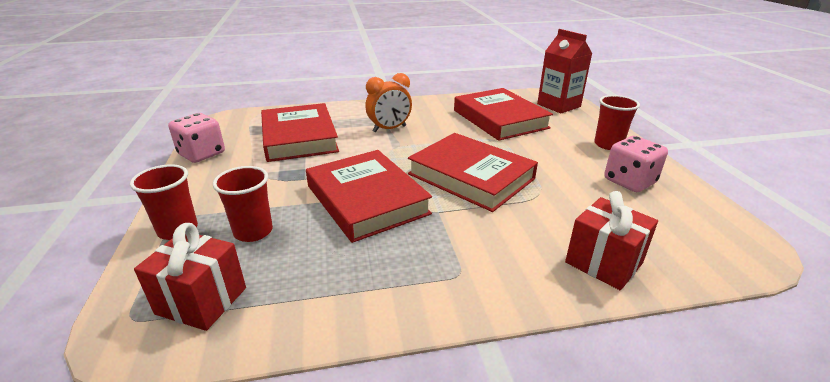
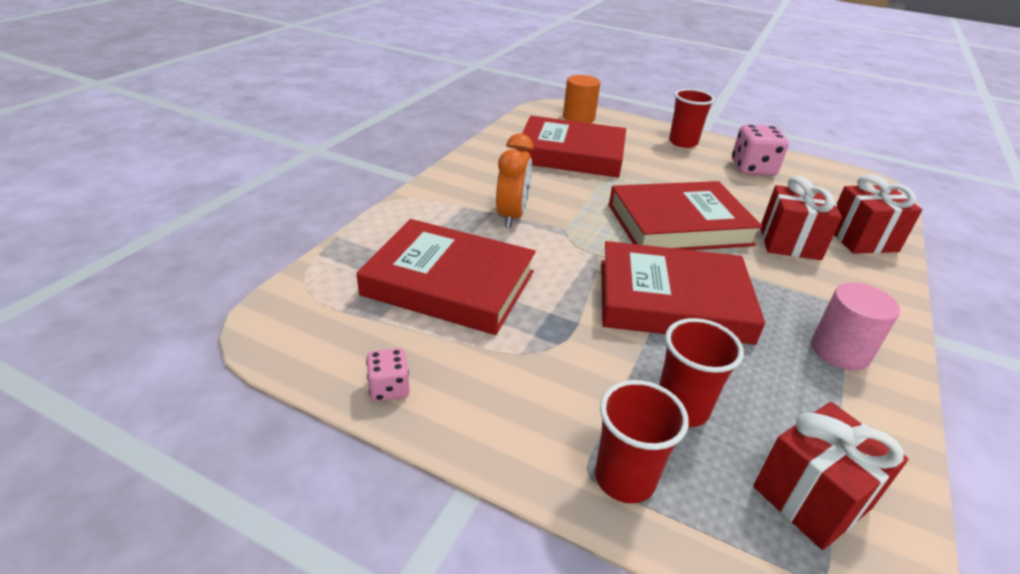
camera: 55 degrees left, 5 degrees up
(202, 154) = (389, 388): pink dice -> pink dice, size x0.56
(388, 283) = (840, 351): none -> pink cylinder
(525, 226) = (789, 243): none -> red gift
(558, 105) = (578, 118): red carton -> orange cylinder

